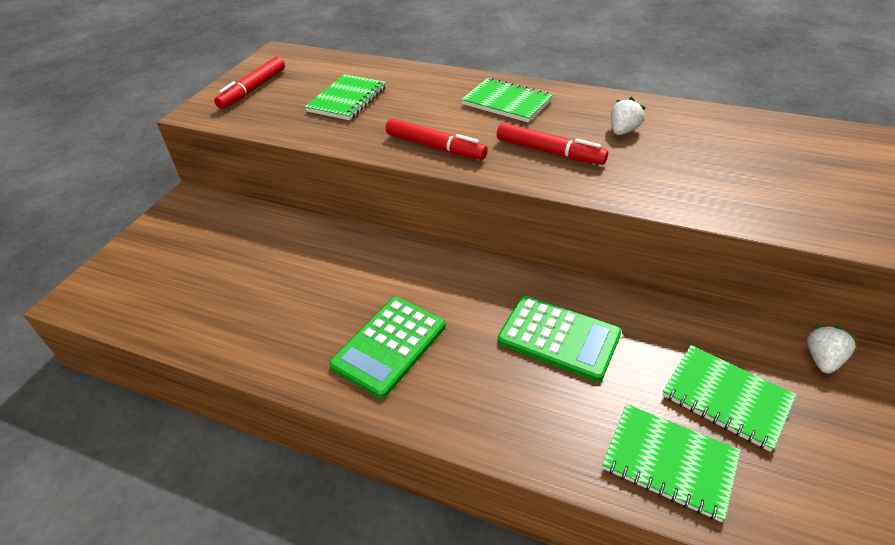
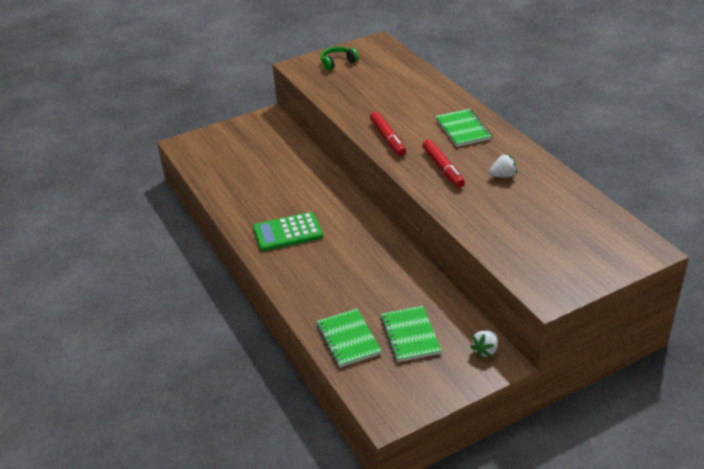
camera: 40 degrees right, 5 degrees down
(253, 89) = (337, 62): red marker -> green headphones
(347, 99) = (378, 90): green notebook -> none
(559, 337) = (367, 270): green calculator -> none
(822, 359) = (485, 350): white strawberry -> white strawberry turned 150 degrees clockwise

